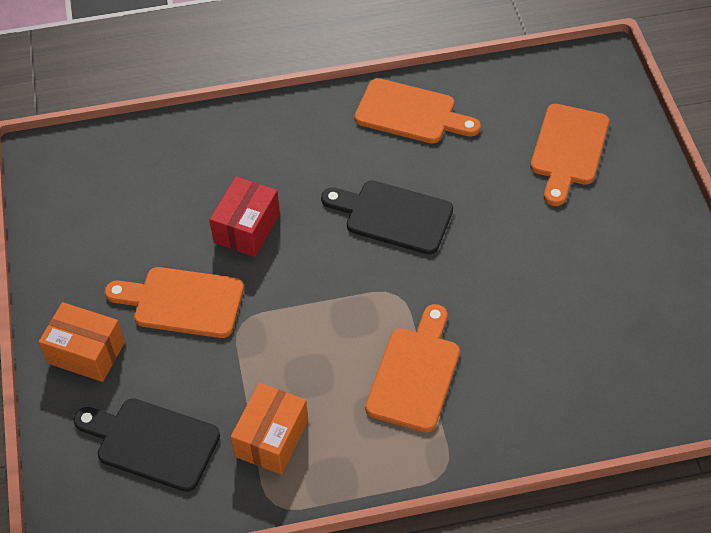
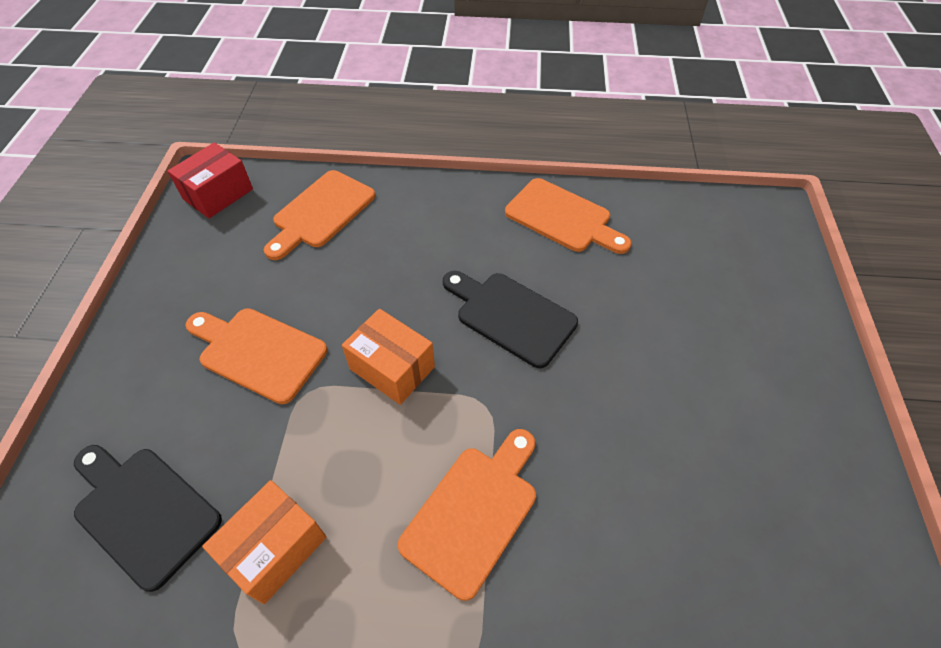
camera: 15 degrees right, 0 degrees up
(86, 352) = (136, 381): orange box -> orange box (392, 368)
(247, 228) = (357, 291): red box -> red box (218, 194)
(568, 149) = (721, 291): orange cutting board -> orange cutting board (321, 212)

